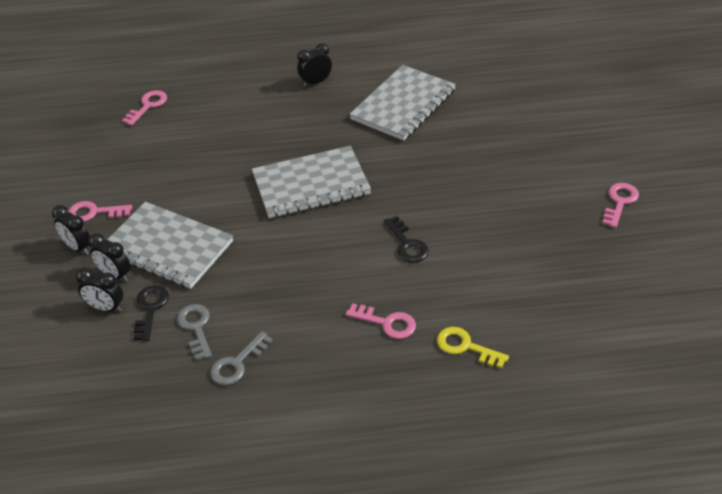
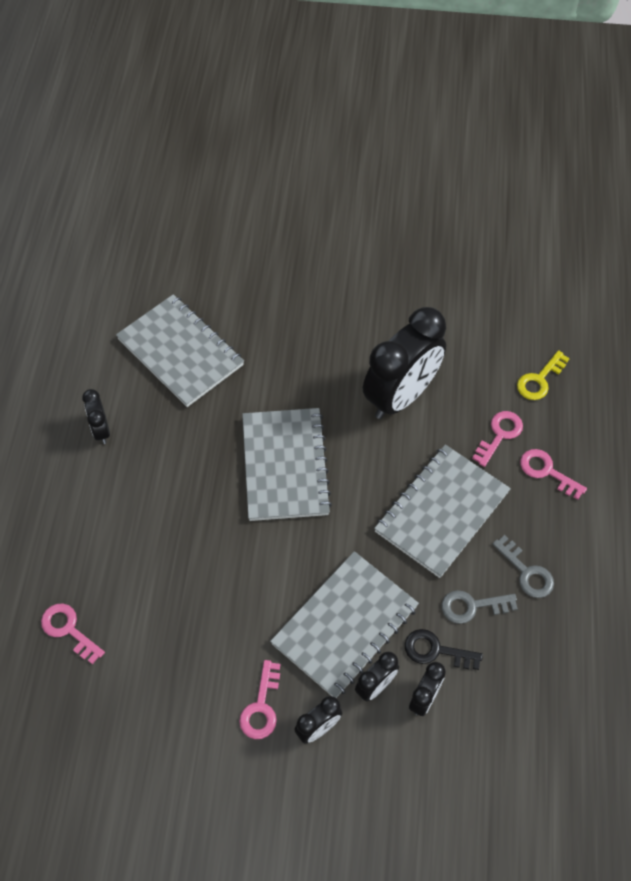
camera: 80 degrees left, 15 degrees up
(289, 292) = (441, 512): none -> grey notebook
(407, 244) = (400, 396): black key -> black clock
(619, 202) = (390, 218): pink key -> pink key (547, 471)

